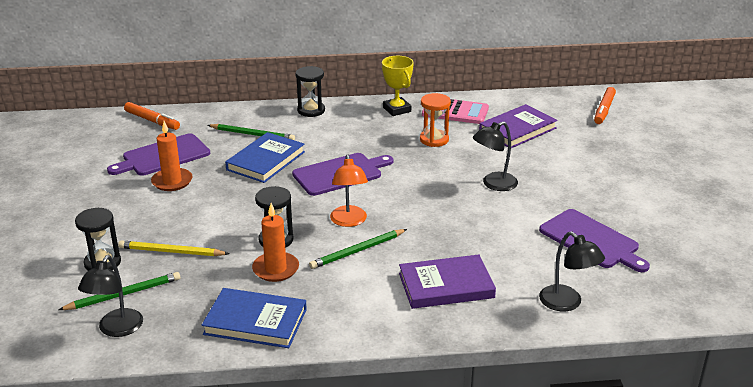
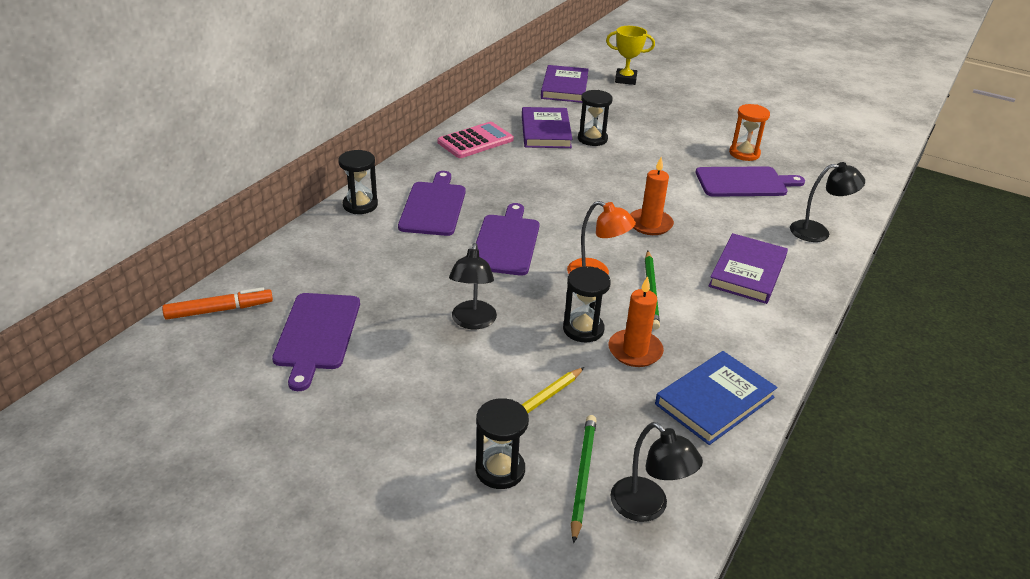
camera: 55 degrees left, 5 degrees up
(172, 181) = (383, 350): orange candle -> orange candle (650, 224)
(252, 134) = (357, 258): green pencil -> none
(266, 161) = (424, 272): blue book -> none
(346, 133) = (433, 206): none -> purple cutting board
(397, 109) = (429, 164): yellow trophy -> yellow trophy (625, 79)
(434, 140) = (510, 172): orange hourglass -> orange hourglass (744, 153)
(493, 184) = (618, 181): black lamp -> black lamp (472, 322)
(540, 151) = (592, 139): none -> black hourglass
(604, 110) = (564, 87): orange marker -> purple book

